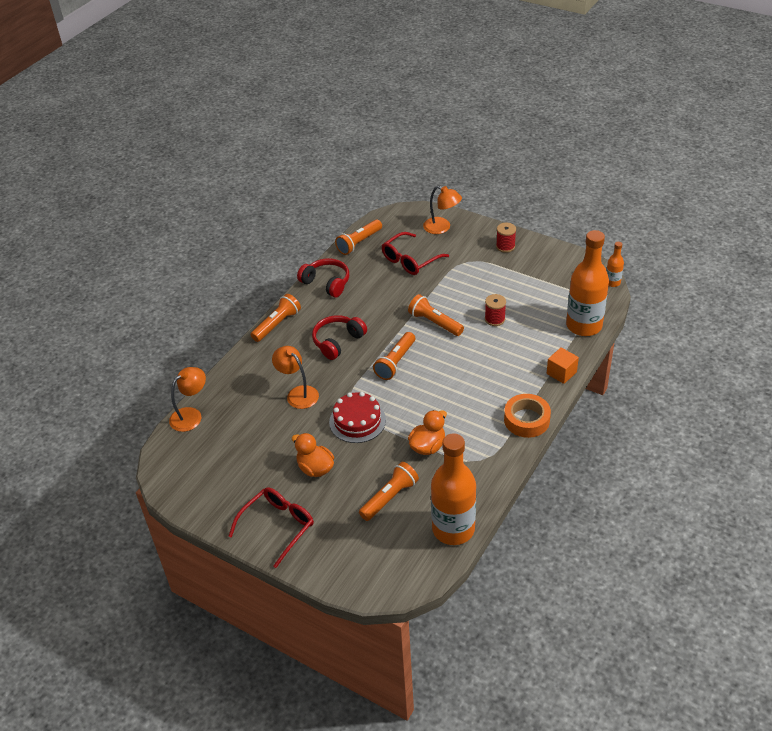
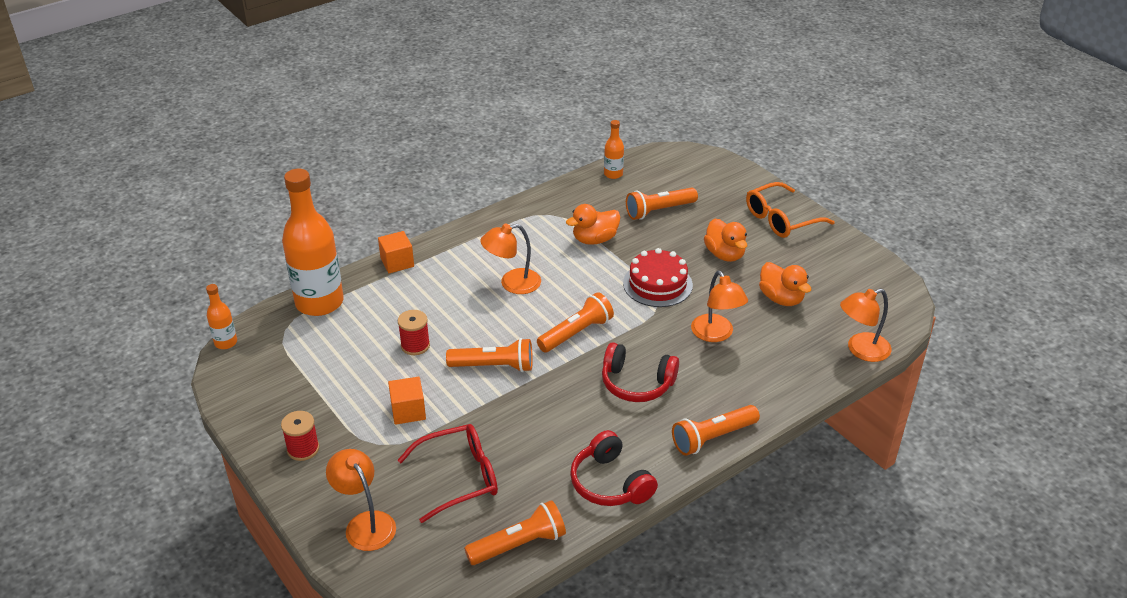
camera: 160 degrees left, 5 degrees down
(258, 440) = (781, 298): none -> orange duck
(277, 526) = (781, 219): red glasses -> orange glasses
(337, 341) = (636, 383): red headphones -> red headphones turned 45 degrees clockwise
(434, 323) = (494, 366): orange flashlight -> orange flashlight turned 60 degrees counterclockwise
(453, 529) = (613, 174): orange bottle -> orange bottle, size x0.45
(465, 282) = (408, 411): none -> orange cube
(465, 384) = (512, 284): none -> orange lamp
(526, 420) = (475, 232): orange tape -> none

